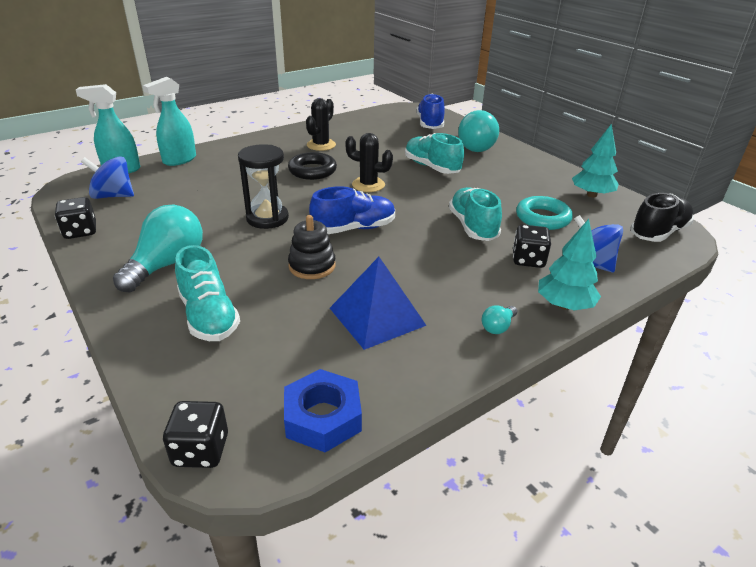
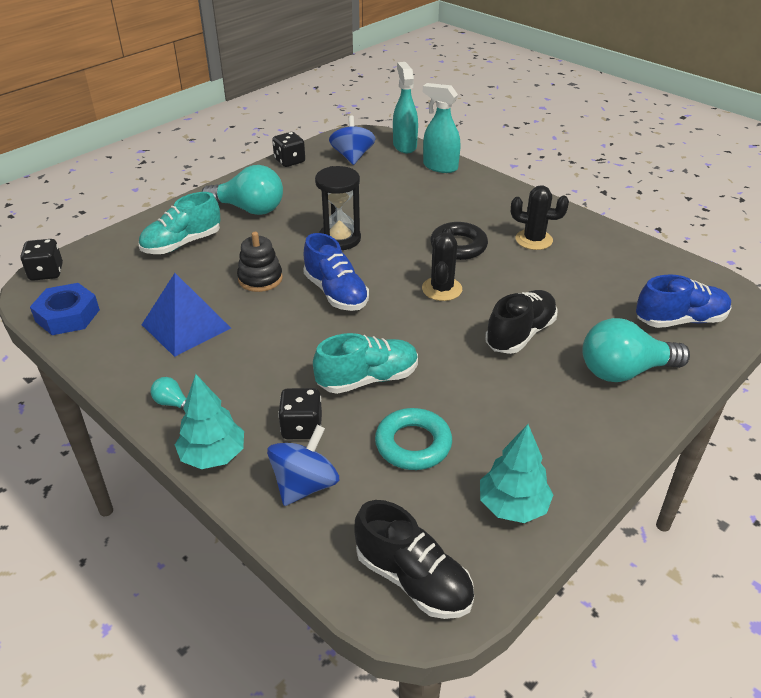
camera: 80 degrees right, 5 degrees up
(431, 167) = (520, 334): turquoise shoe -> black shoe

